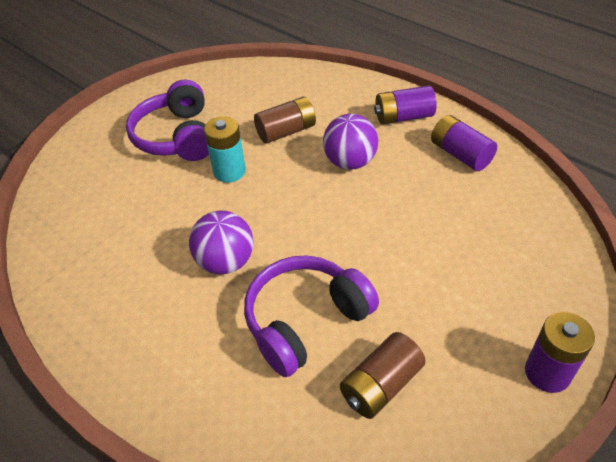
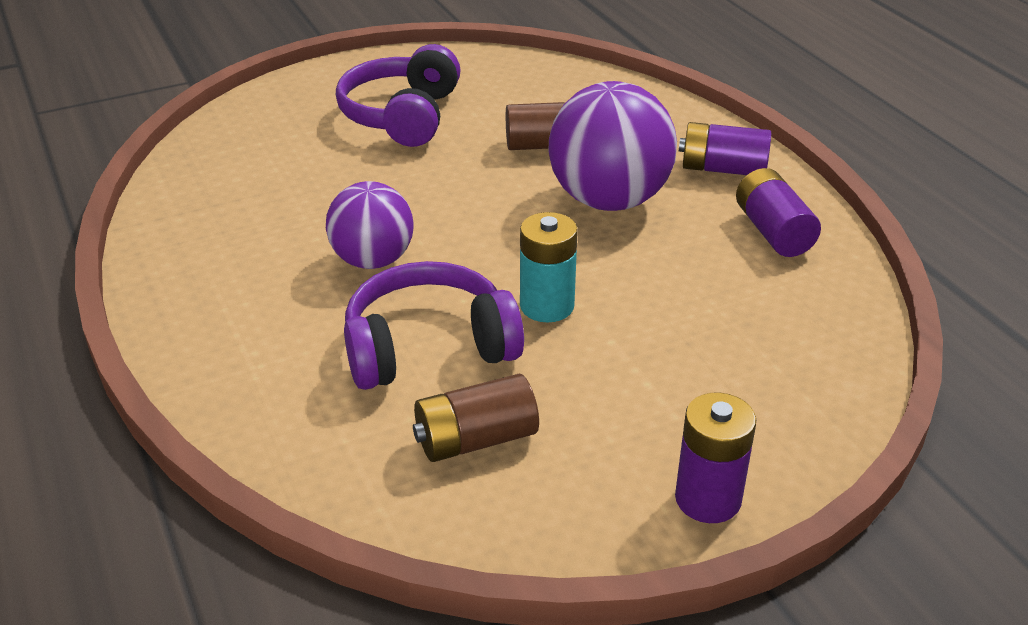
camera: 20 degrees right, 10 degrees down
(229, 171) = (442, 169): turquoise battery -> turquoise battery (547, 306)
(350, 162) = (609, 200): purple ball -> purple ball, size x1.56

